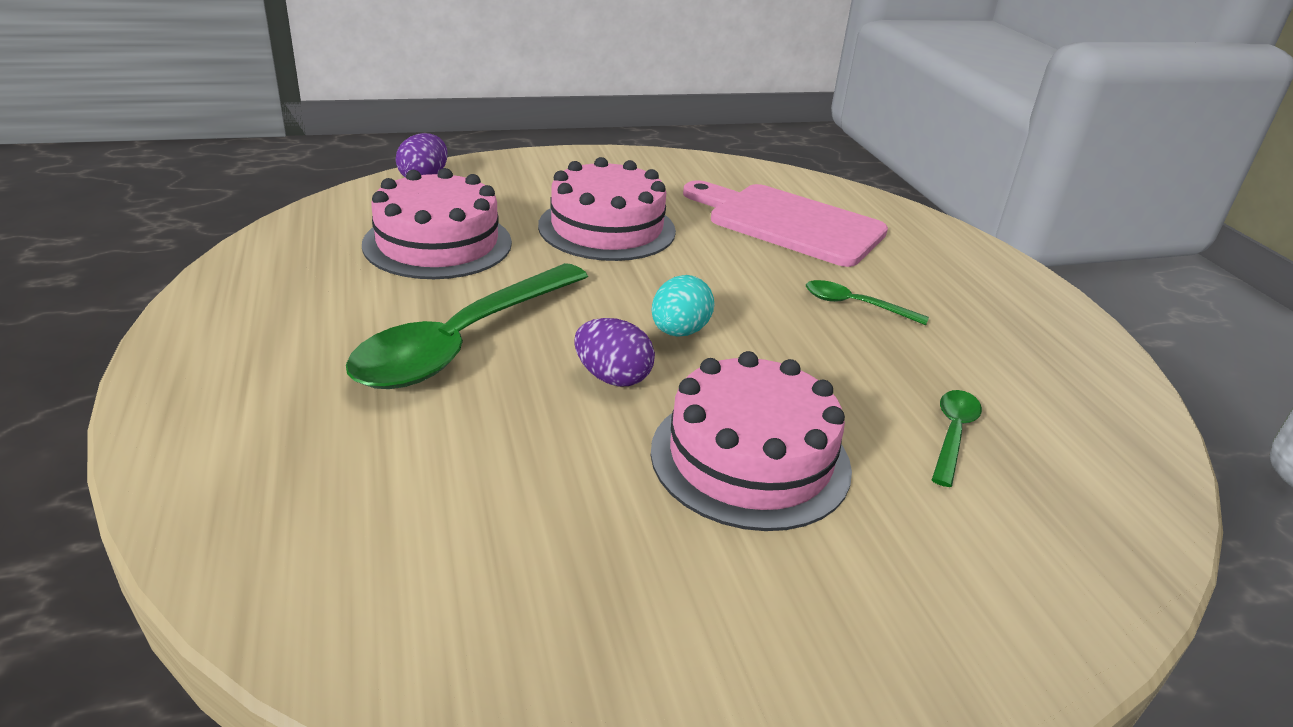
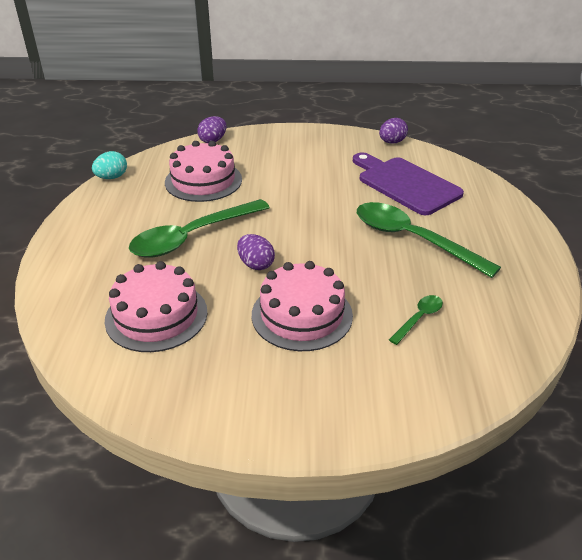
camera: 20 degrees right, 5 degrees up
(607, 228) = (297, 179): pink cake -> pink cake (156, 315)
(679, 332) = (303, 244): turquoise egg -> turquoise egg (112, 177)
(728, 165) = (392, 142): none -> purple egg
(789, 223) = (405, 184): pink cutting board -> purple cutting board
(854, 305) = (412, 239): green spoon -> green spoon, size x2.22

